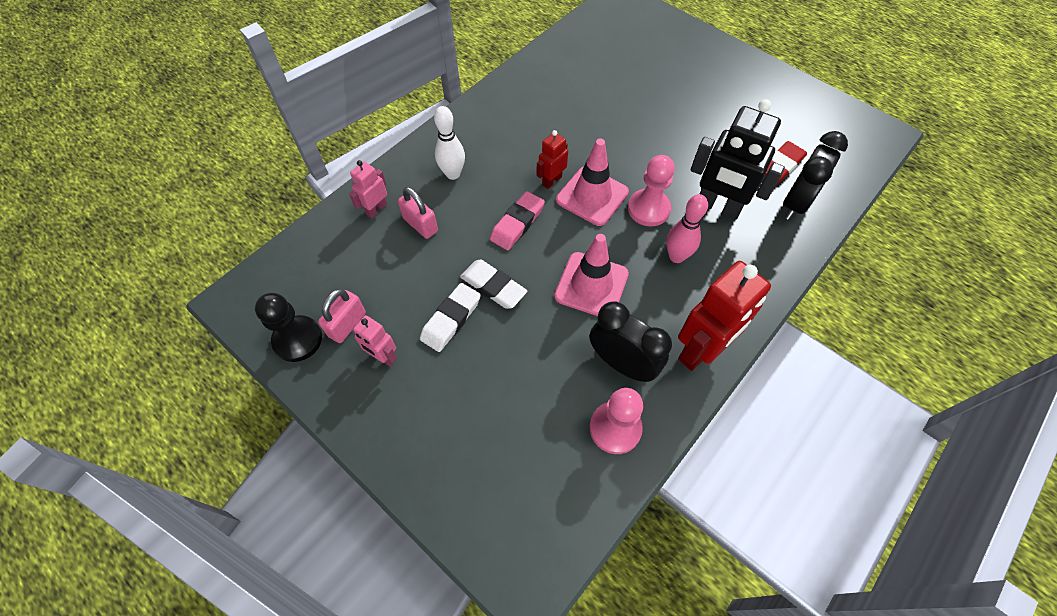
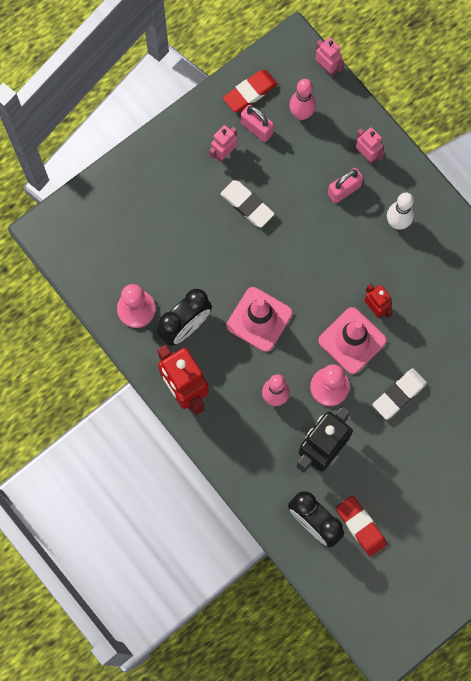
camera: 100 degrees right, 15 degrees up
(265, 261) = (327, 68): none -> pink robot
(298, 339) = (250, 93): black pawn -> red eraser
(327, 279) = (301, 114): none -> pink bowling pin
(493, 286) = (271, 241): white eraser -> white eraser (399, 394)
(517, 223) = (332, 270): pink eraser -> none

